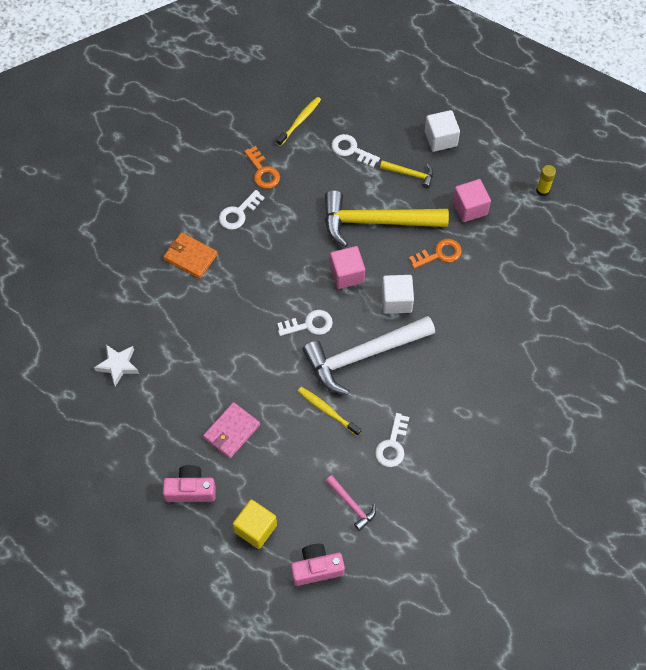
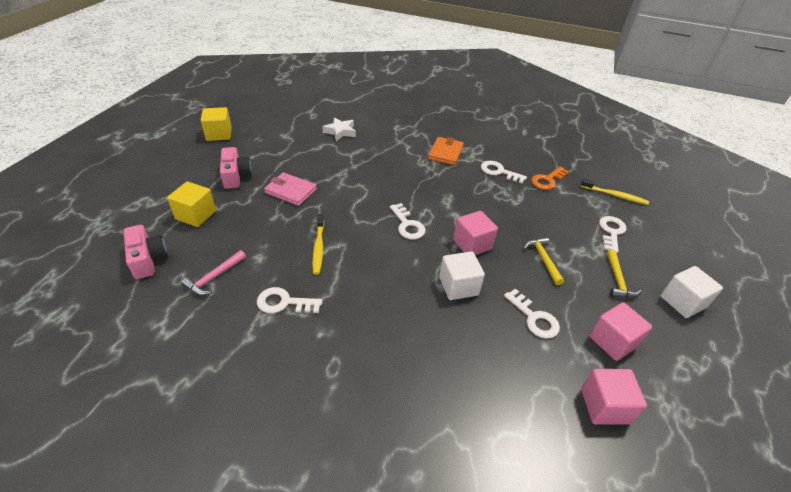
camera: 75 degrees right, 20 degrees down
(91, 513) = (219, 134): none -> yellow cube
(327, 410) = (318, 247): yellow toothbrush -> yellow toothbrush turned 150 degrees clockwise
(363, 355) = (385, 267): white hammer -> none
(377, 222) = (543, 259): yellow hammer -> yellow hammer, size x0.45
(439, 254) = (534, 318): orange key -> white key
(520, 239) = (604, 406): none -> pink cube
(542, 190) = (696, 427): yellow glue stick -> none

